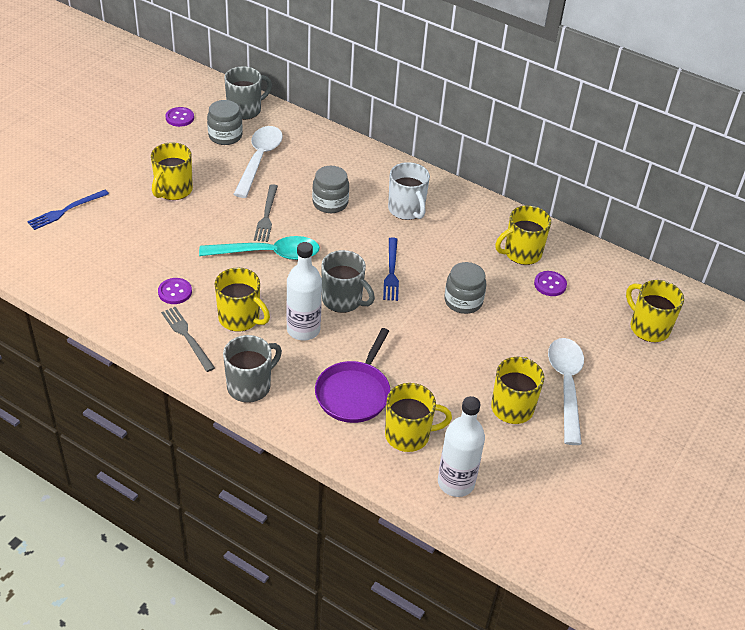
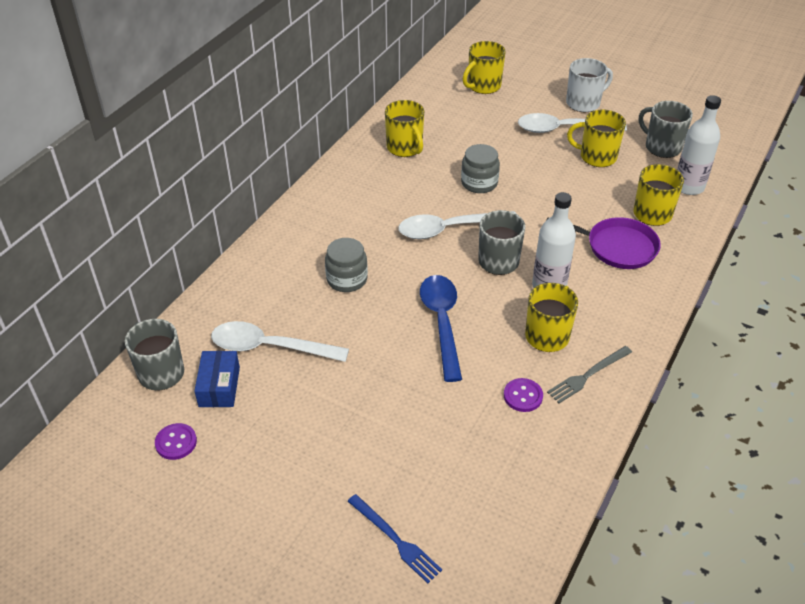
camera: 90 degrees left, 0 degrees up
(173, 190) = (339, 425): yellow mug -> none
(225, 136) = (219, 386): grey jar -> blue box
(250, 386) = (636, 318): grey mug -> grey mug (662, 147)
(266, 215) = (376, 330): grey fork -> none
(268, 254) = (442, 323): turquoise spoon -> blue spoon
(391, 271) = (449, 229): blue fork -> white spoon
(406, 210) = (351, 221): white mug -> white mug (584, 103)
(550, 284) = (444, 133): purple button -> none

